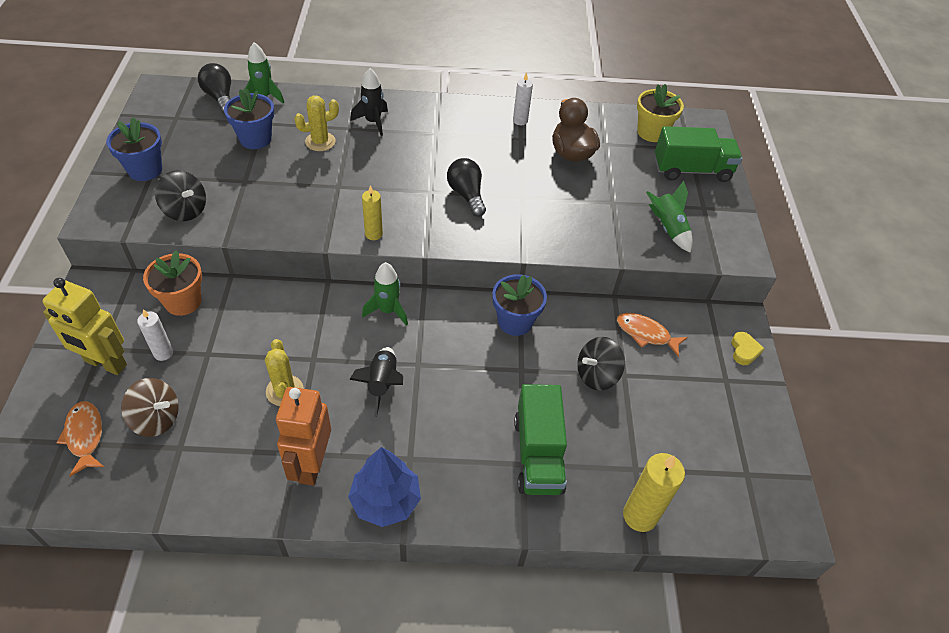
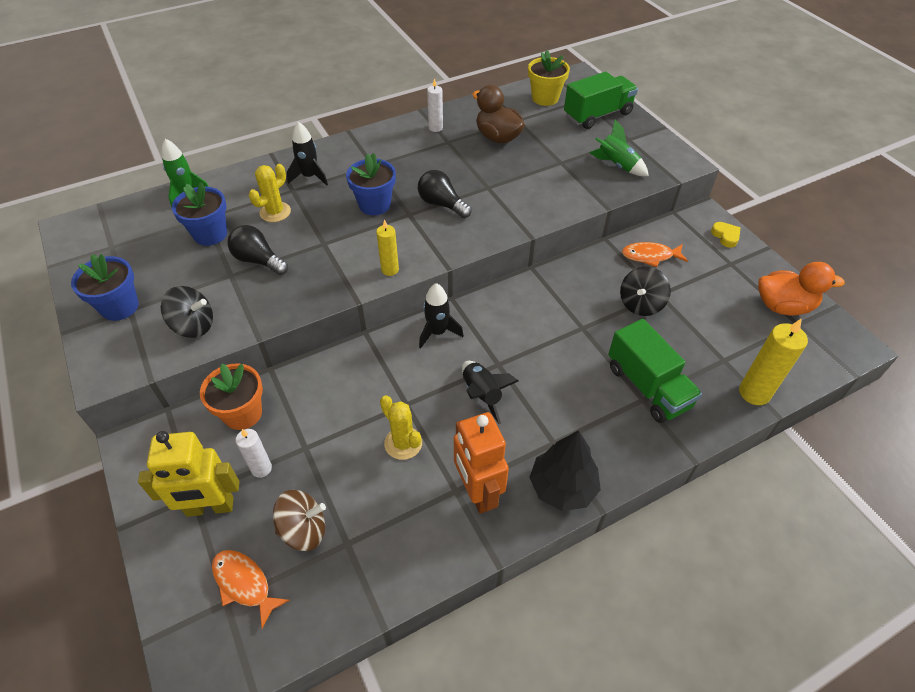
camera: 25 degrees left, 0 degrees up
(220, 98) = (143, 211): black light bulb -> black light bulb (258, 260)
(385, 500) = (562, 487): blue tree -> black tree
(388, 310) = (437, 332): green rocket -> black rocket
(515, 321) = (547, 292): blue flower pot -> blue flower pot (374, 205)
(746, 449) = (783, 306): none -> orange duck

